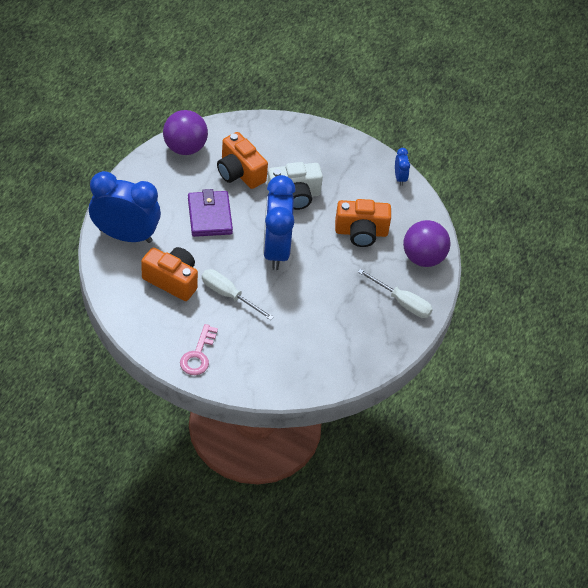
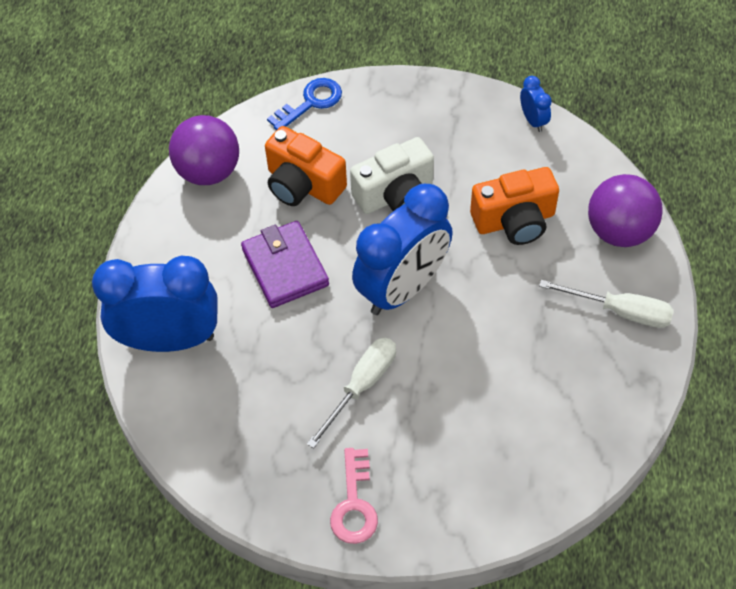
camera: 10 degrees left, 5 degrees up
(172, 280) = (267, 391): orange camera -> none
(228, 295) = (362, 386): white screwdriver -> white screwdriver turned 105 degrees clockwise
(264, 125) = (310, 103): none -> blue key
(276, 249) = (403, 288): blue clock -> blue clock turned 120 degrees counterclockwise

